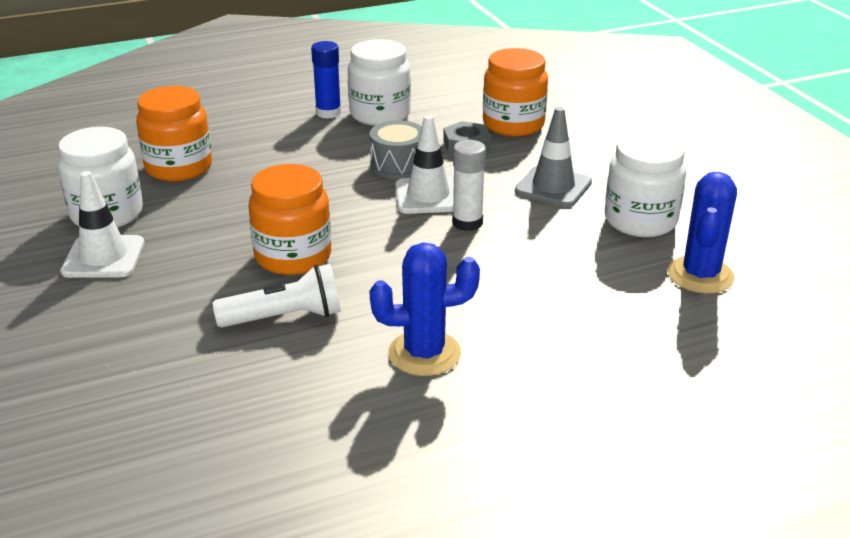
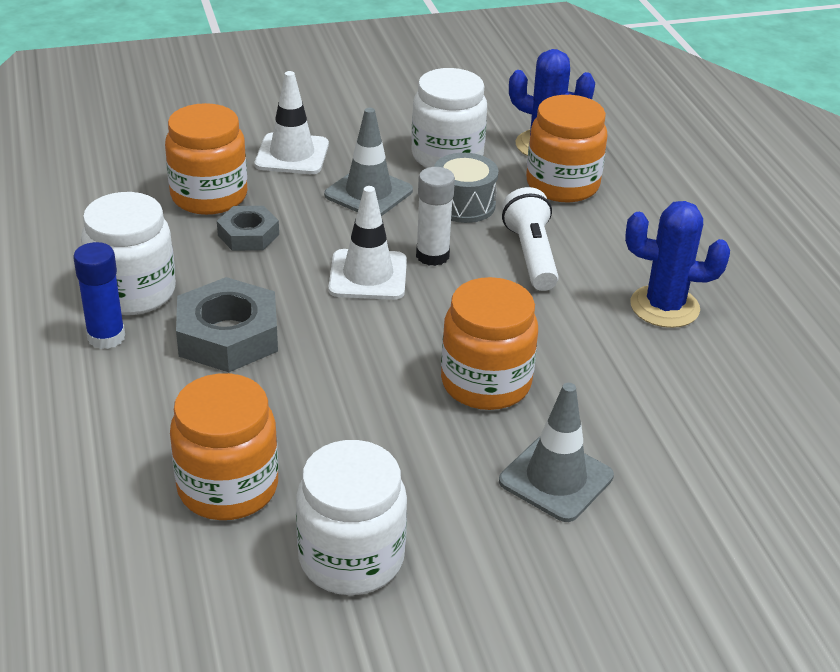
camera: 85 degrees left, 5 degrees up
(103, 257) = (468, 552): white traffic cone -> white traffic cone (292, 154)
(176, 293) = (556, 479): none -> grey traffic cone
(285, 317) = (606, 393): white flashlight -> white flashlight (531, 255)
(337, 150) = (228, 336): none -> grey nut
(398, 165) = (285, 290): grey drum -> grey drum (463, 205)
(424, 353) = (664, 307): blue cactus -> blue cactus turned 75 degrees counterclockwise
(625, 288) = (562, 185): none -> orange jar

